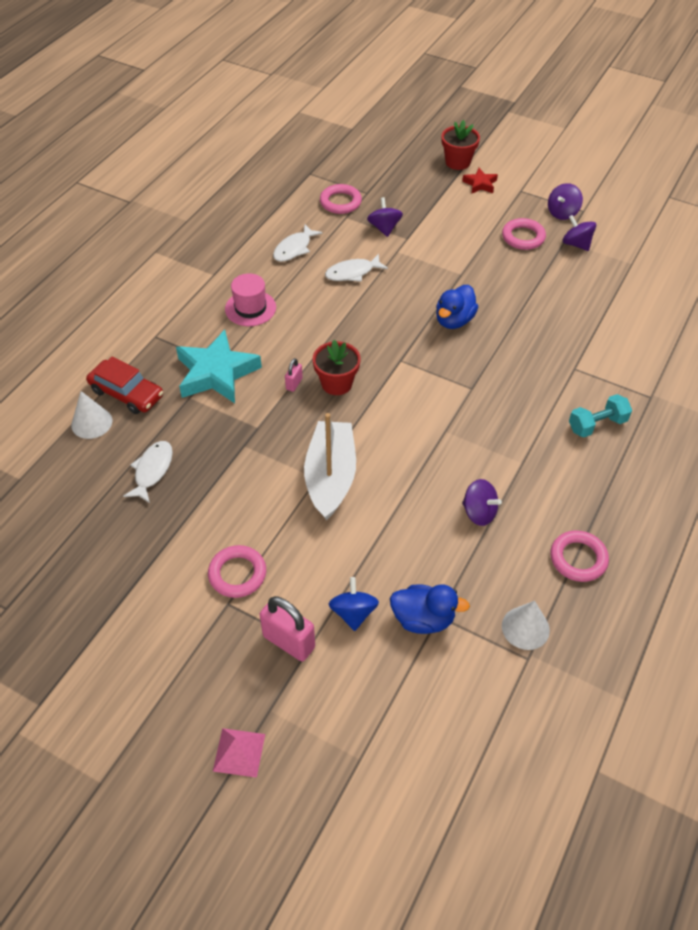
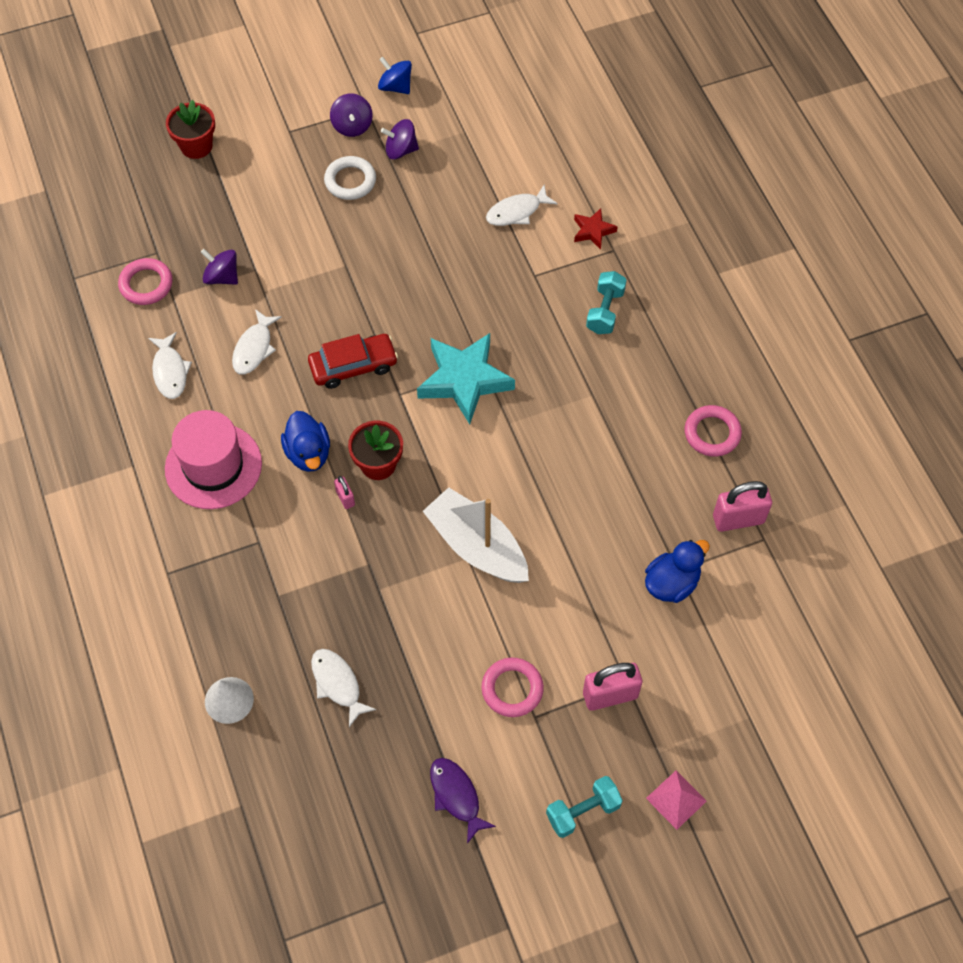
camera: 50 degrees left, 10 degrees up
(122, 597) = (456, 796): none -> purple fish
(127, 393) = (220, 646): red car -> red car (353, 366)
(175, 690) = (583, 811): none -> turquoise dumbbell
(216, 373) = (270, 552): turquoise star -> turquoise star (464, 380)
(250, 308) = (213, 466): pink hat -> pink hat, size x1.53
(353, 613) = (624, 628): blue spinning top -> blue spinning top (395, 87)
(454, 320) = (395, 316): blue duck -> blue duck (308, 453)
(479, 512) = (611, 465): purple spinning top -> none
(480, 184) = (246, 154): red star -> red star (593, 231)
(523, 237) = (350, 181): pink ring -> white ring
(525, 628) = (738, 519): white cone -> pink padlock
(609, 327) = (517, 212): none -> white fish

